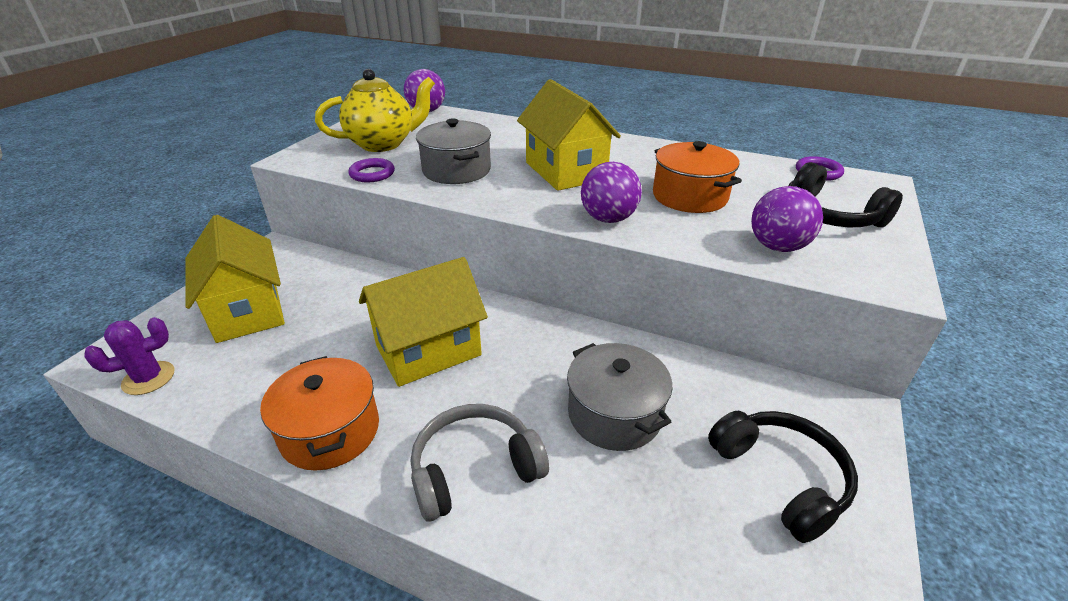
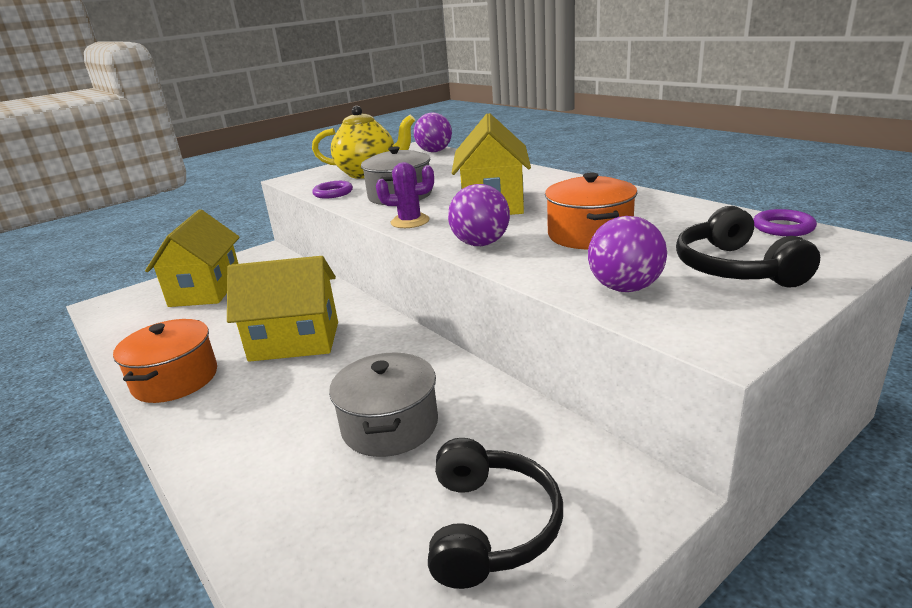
camera: 30 degrees right, 10 degrees down
(148, 378) = (111, 320): purple cactus -> purple cactus (410, 221)
(474, 469) = (239, 433): grey headphones -> none

